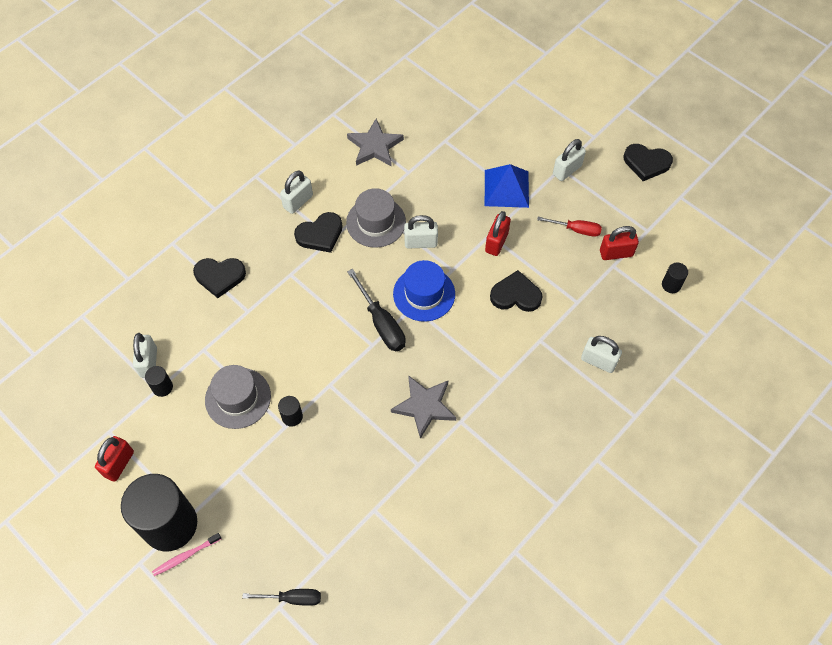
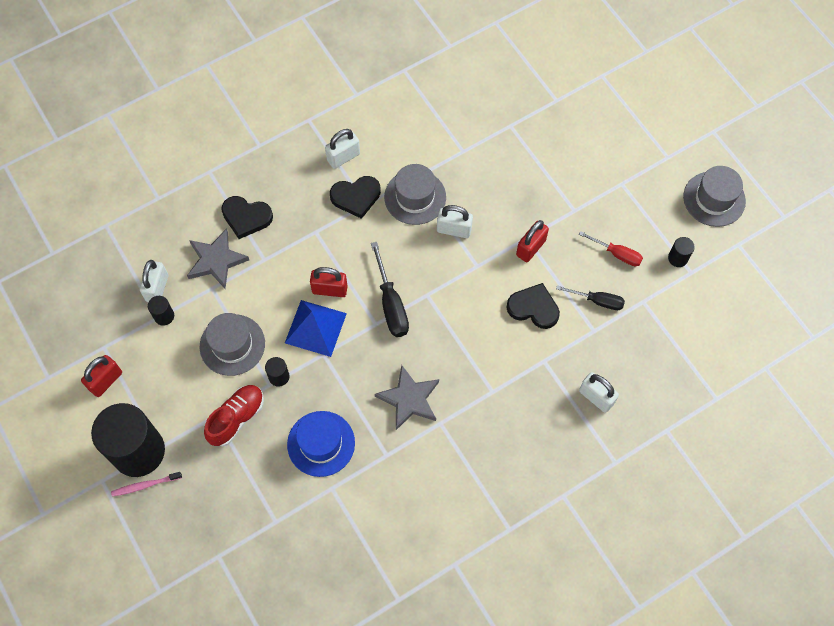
camera: 15 degrees right, 5 degrees up
(261, 467) = (237, 418): none -> red shoe
(292, 598) = (233, 551): black screwdriver -> black screwdriver (597, 301)
(375, 146) = (436, 115): grey star -> grey star (216, 260)
(424, 294) = (441, 284): blue hat -> blue hat (321, 443)
(506, 188) = (558, 192): blue pyramid -> blue pyramid (315, 328)
(567, 170) = (627, 187): white padlock -> none
(616, 253) = (650, 289): red padlock -> red padlock (329, 289)
(646, 163) = (714, 199): black heart -> grey hat
(671, 285) = (697, 336): black cylinder -> black cylinder (678, 258)

